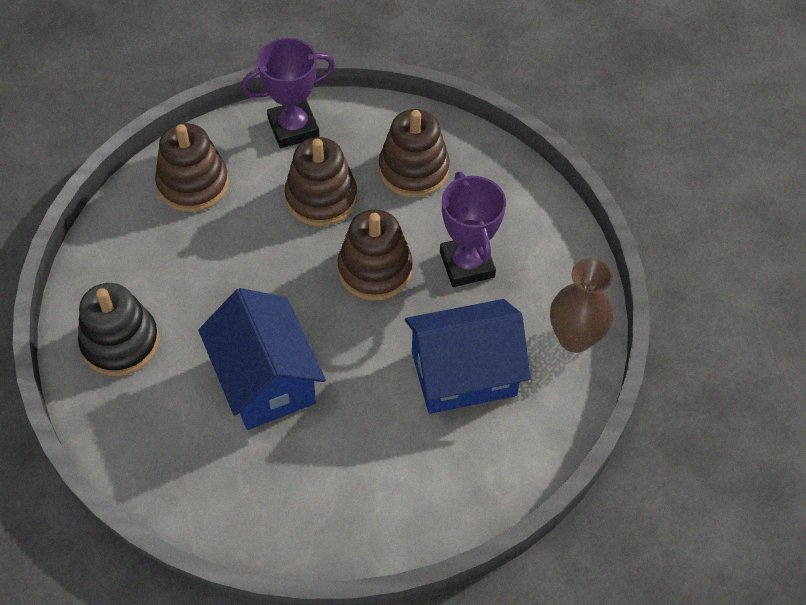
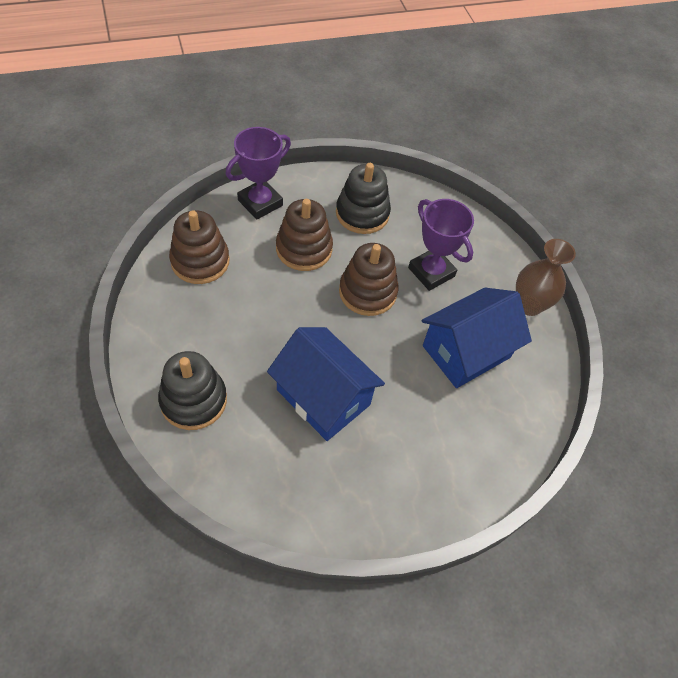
camera: 25 degrees left, 0 degrees up
(413, 170) = (362, 214): brown stacking toy -> black stacking toy

